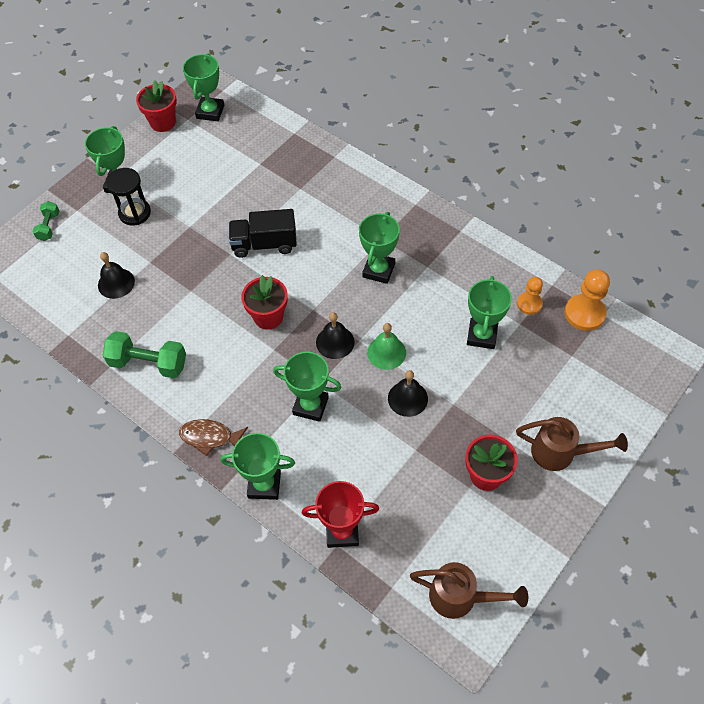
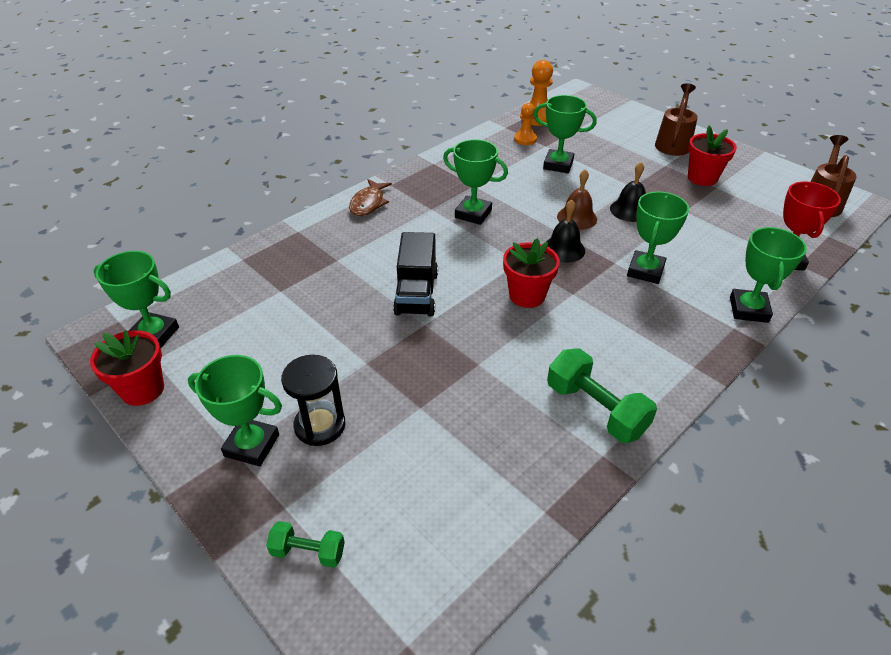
camera: 85 degrees left, 15 degrees down
(116, 283) = (452, 448): black bell -> none
(148, 363) = (595, 409): green dumbbell -> green dumbbell turned 60 degrees counterclockwise
(210, 437) = (698, 351): brown fish -> brown fish (368, 203)
(386, 352) = (577, 217): green bell -> brown bell

